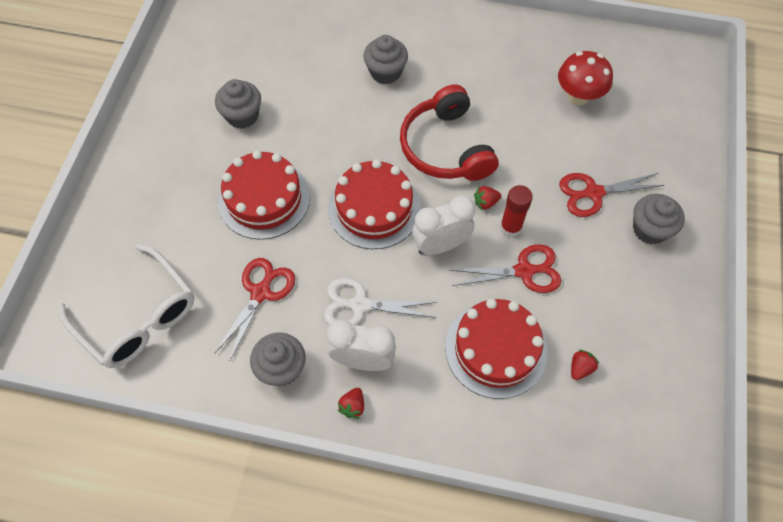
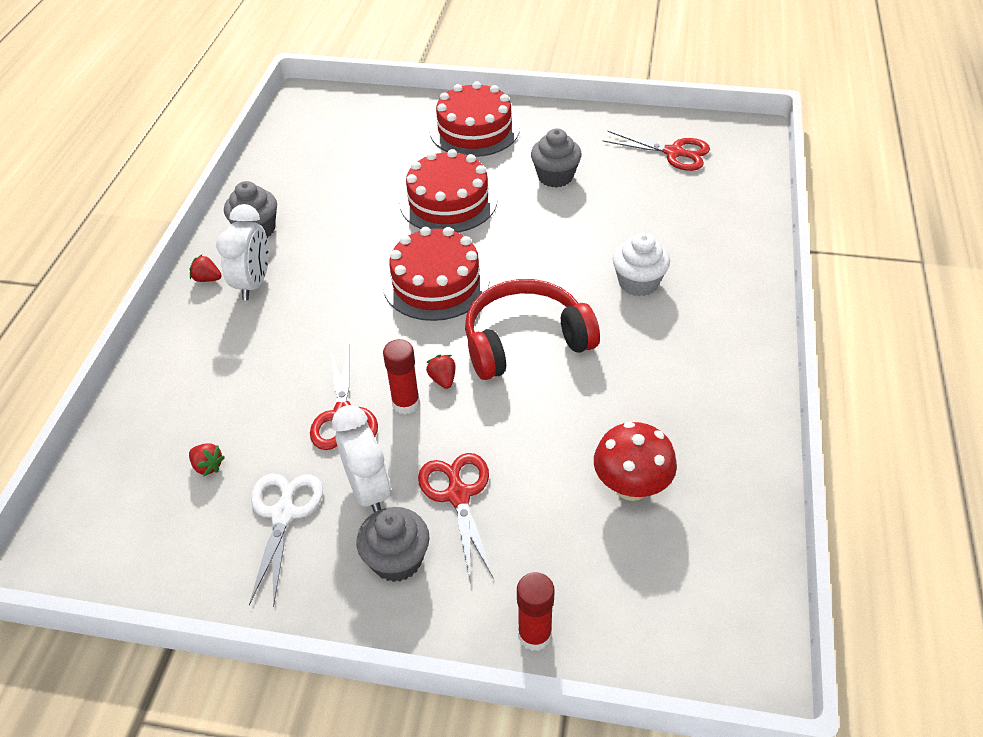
camera: 90 degrees right, 15 degrees down
(137, 316) = (323, 140): white glasses -> none
(261, 293) = (338, 209): red scissors -> red scissors (673, 153)
(360, 305) = (316, 278): white scissors -> white scissors (283, 514)
(385, 72) = (638, 283): grey cupcake -> white cupcake
(441, 245) = (384, 339): white clock -> white clock (368, 490)
(496, 349) = (247, 388): red cake -> red cake (474, 129)
(692, 154) = (534, 635): none -> red glue stick

